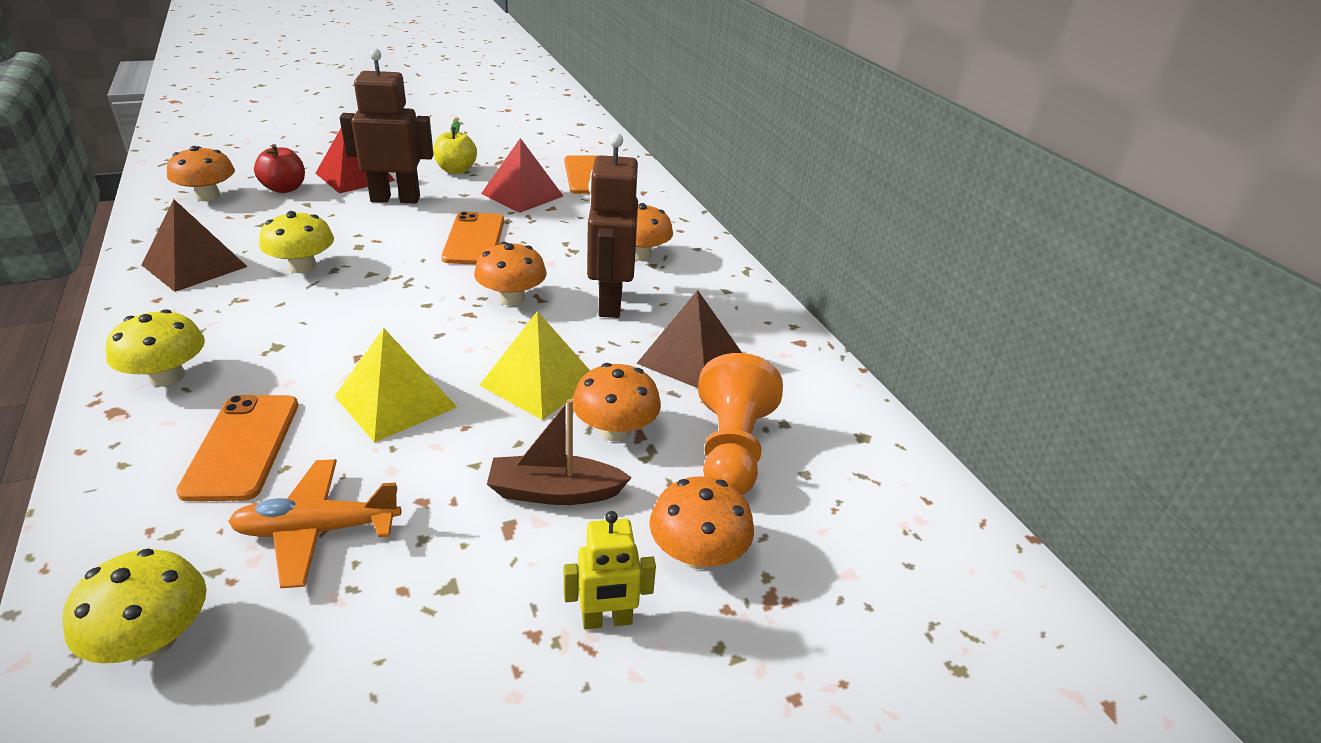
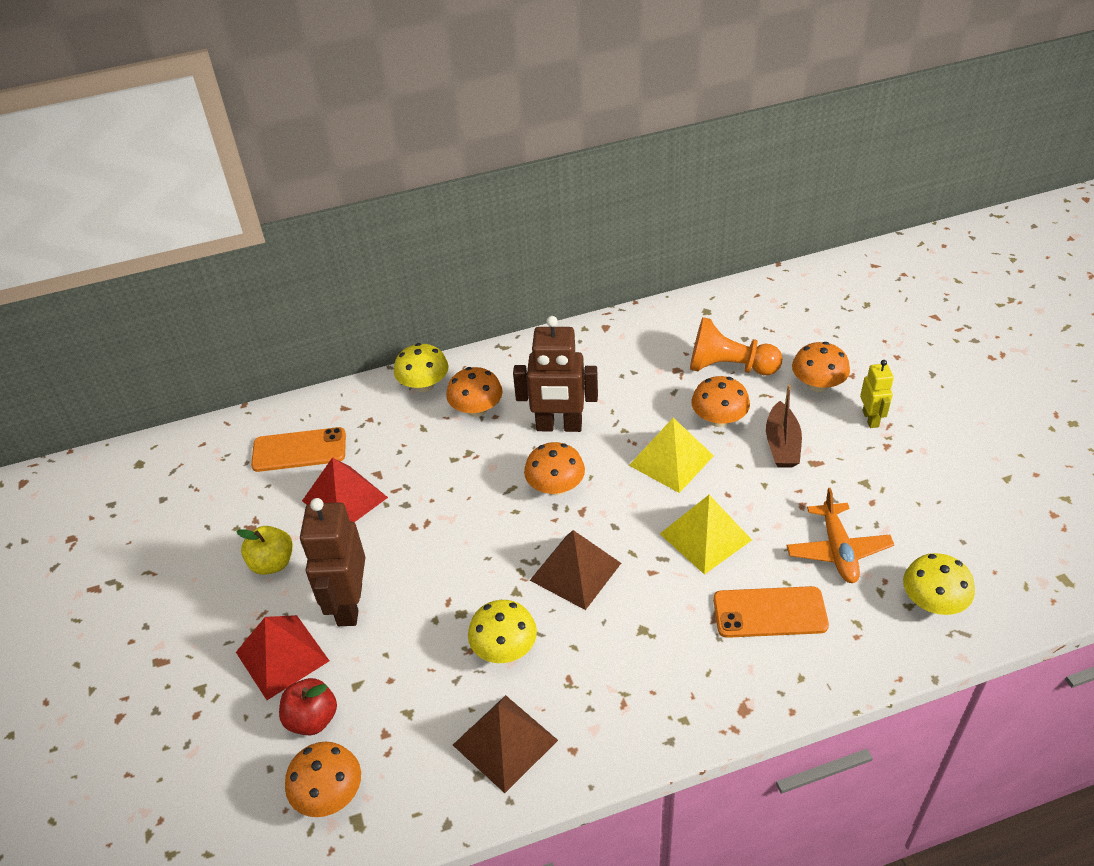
camera: 80 degrees left, 10 degrees up
(167, 377) = (695, 691): yellow mushroom -> yellow mushroom (424, 385)
(474, 239) = (446, 525): orange phone -> none
(690, 358) = (632, 382): brown pyramid -> brown pyramid (575, 571)

